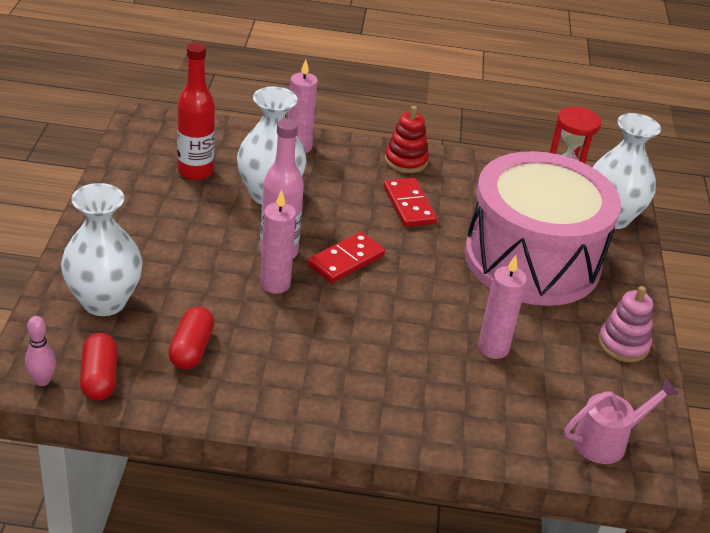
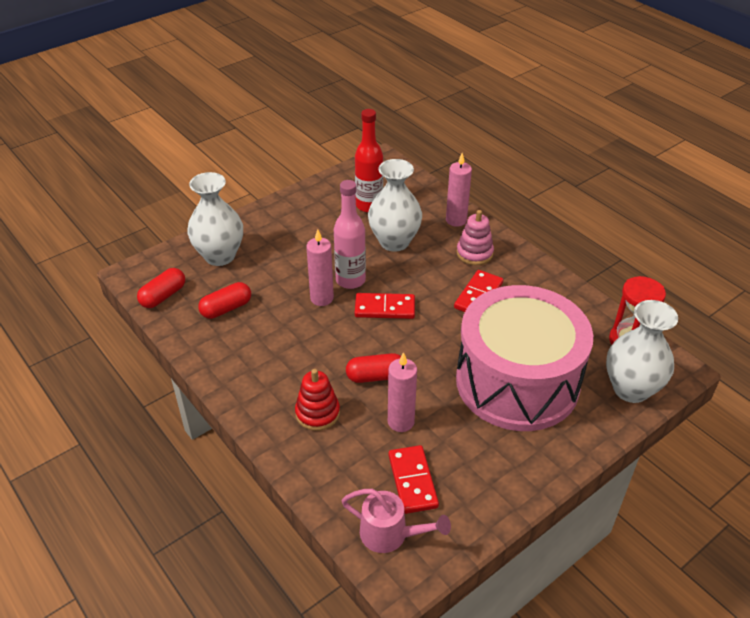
camera: 50 degrees right, 5 degrees up
(42, 381) = (137, 281): pink bowling pin -> none
(406, 161) = (519, 265): red stacking toy -> red stacking toy (317, 413)
(421, 324) = (375, 376): none -> red capsule
(565, 389) = (412, 481): none -> red domino
(623, 344) = (501, 482): pink stacking toy -> pink stacking toy (474, 253)

